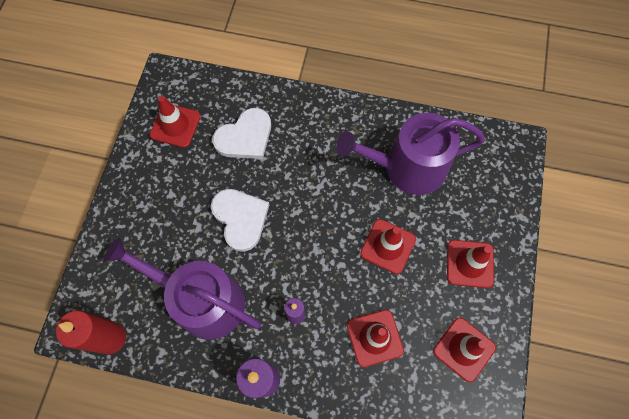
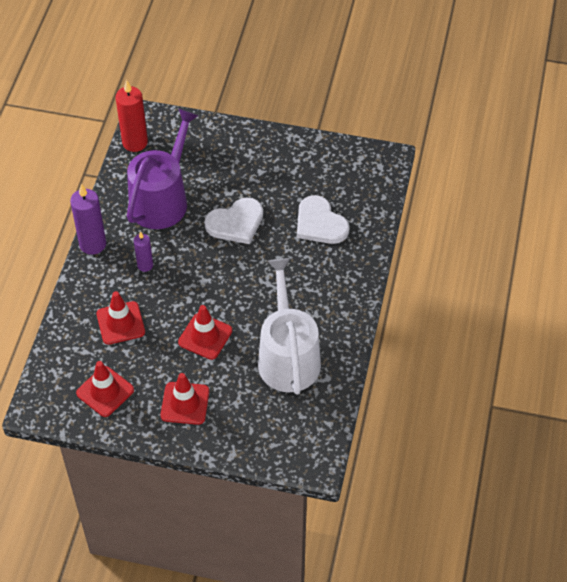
camera: 90 degrees right, 15 degrees down
(175, 125) = (331, 170): red traffic cone -> none
(407, 167) = (288, 356): purple watering can -> white watering can

